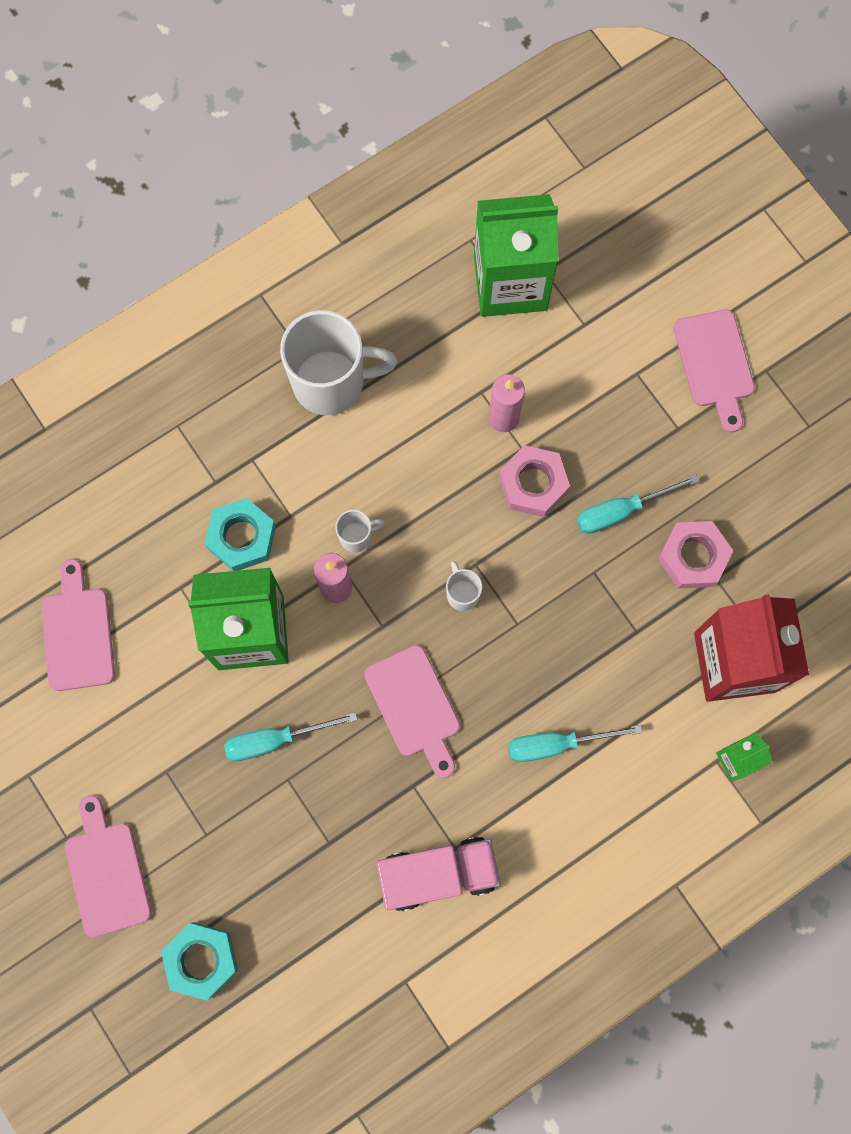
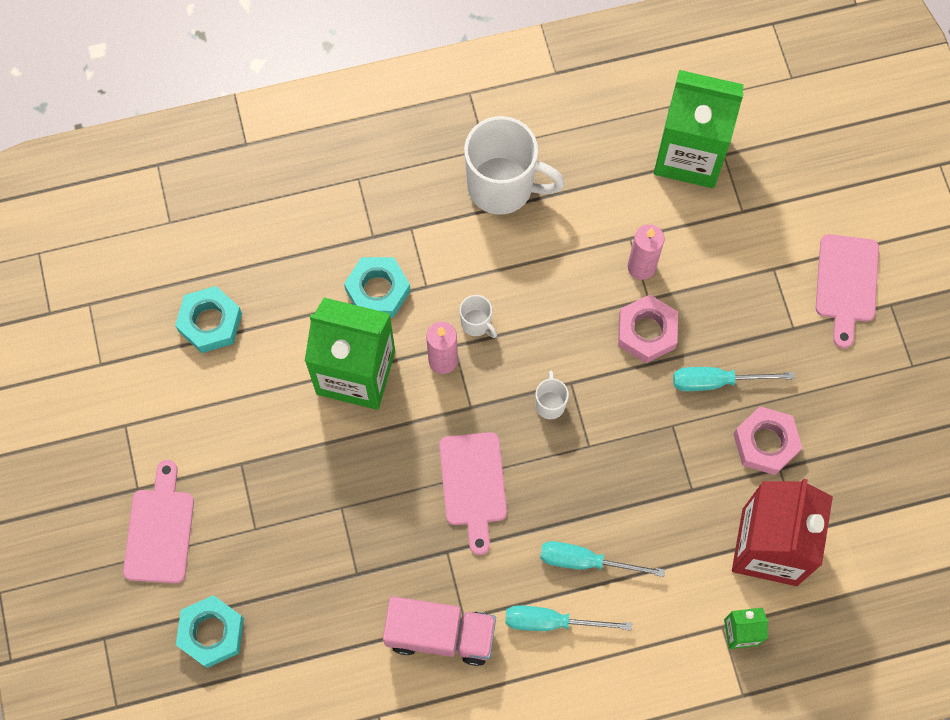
camera: 20 degrees right, 5 degrees down
(78, 633) = (210, 322): pink cutting board -> turquoise nut
(275, 740) = (343, 470): turquoise screwdriver -> turquoise screwdriver (551, 622)
(357, 536) = (476, 324): white mug -> white mug turned 45 degrees clockwise

